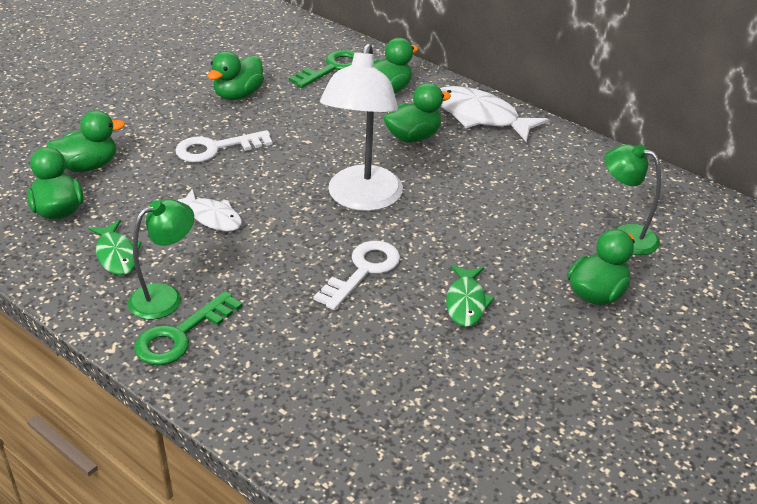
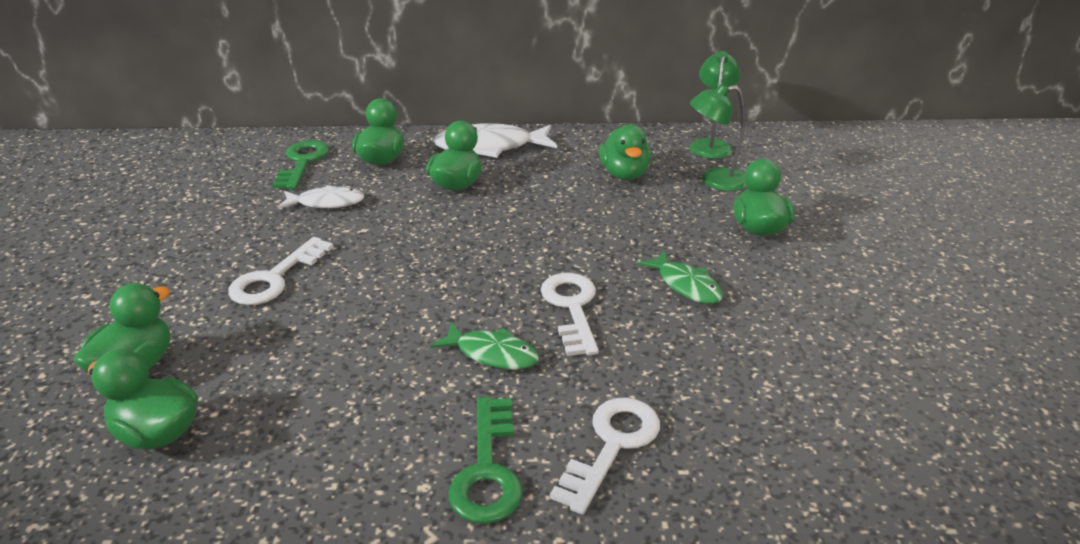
camera: 40 degrees left, 5 degrees down
(116, 255) = (300, 436): green fish -> green fish (492, 354)
(165, 297) = (417, 444): green lamp -> green lamp (710, 145)
(212, 217) = (360, 341): white fish -> white fish (326, 203)
(238, 95) = (233, 222): green duck -> green duck (624, 174)
(264, 368) = (612, 445): none -> white key
(362, 199) = (484, 252): white lamp -> none

